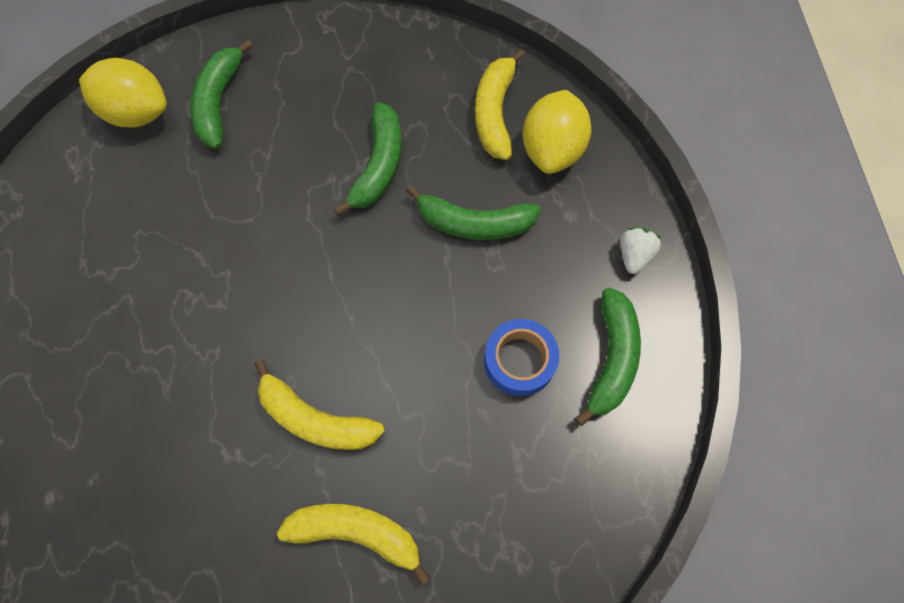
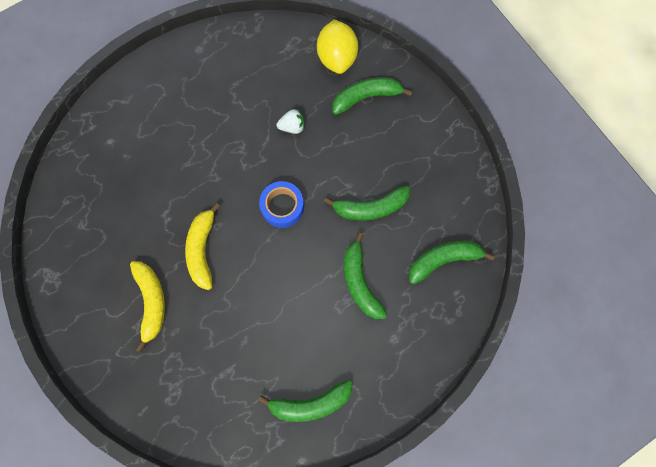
camera: 65 degrees right, 5 degrees up
(495, 112) = (443, 260): yellow banana -> green banana
(519, 361) = (284, 348): blue tape -> blue tape (282, 207)
(552, 149) = (435, 307): yellow lemon -> none
(634, 255) = (386, 391): white strawberry -> white strawberry (292, 127)

